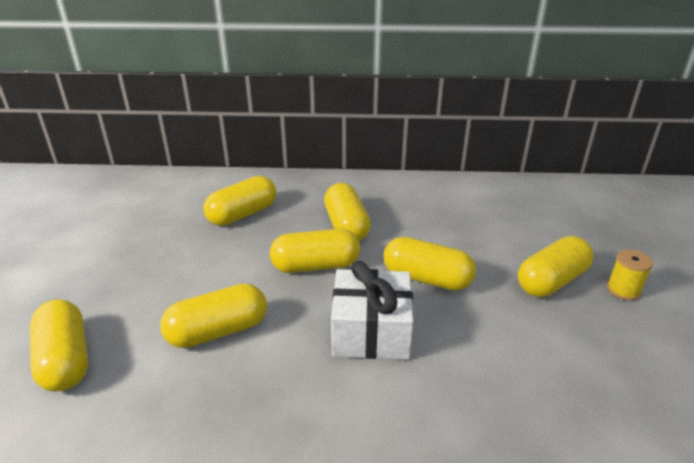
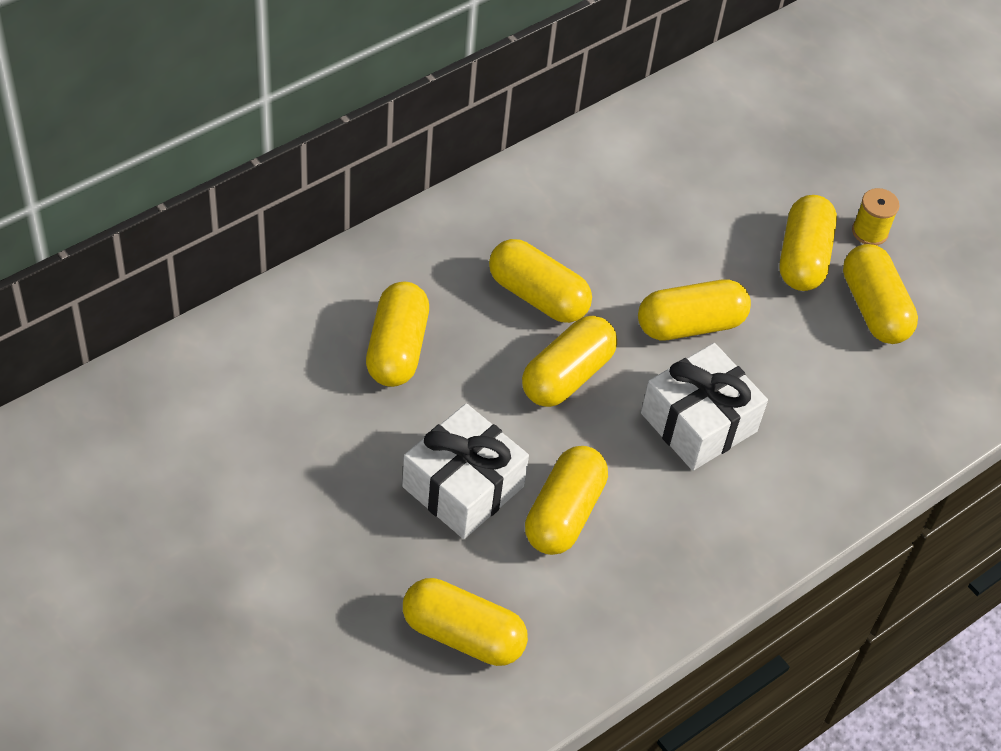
camera: 45 degrees left, 20 degrees up
(184, 285) = (463, 486): none -> white gift
(588, 333) = (874, 308): none -> yellow capsule

